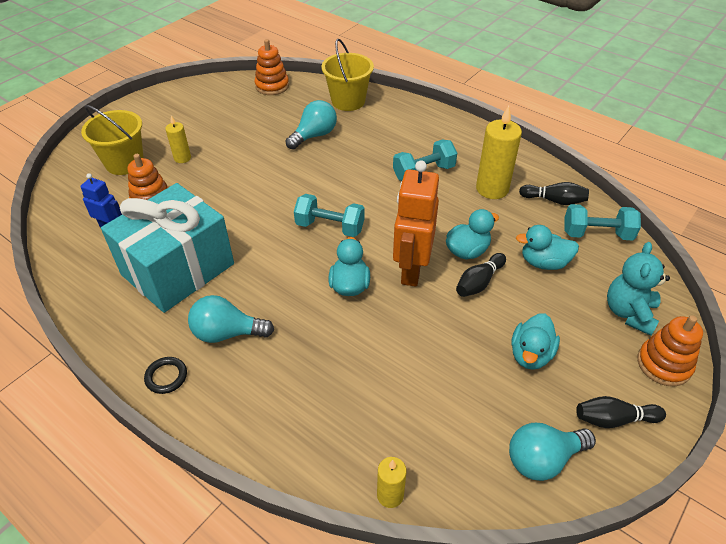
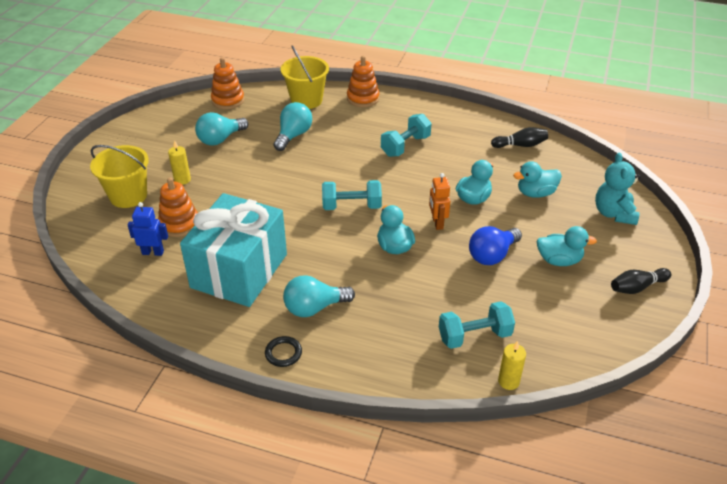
camera: 20 degrees left, 5 degrees down
(411, 270) = (437, 223): orange robot -> orange robot, size x0.54
(453, 326) = (492, 255): none -> blue light bulb
(479, 282) = (494, 219): black bowling pin -> none
(492, 189) = (467, 147): yellow candle -> none
(530, 354) = (559, 260): turquoise duck -> turquoise duck turned 90 degrees counterclockwise
(543, 459) = (602, 326): turquoise light bulb -> turquoise light bulb (220, 139)
(596, 234) = (564, 163): turquoise dumbbell -> turquoise dumbbell (474, 336)
(664, 364) = (653, 242): orange stacking toy -> orange stacking toy (363, 98)

